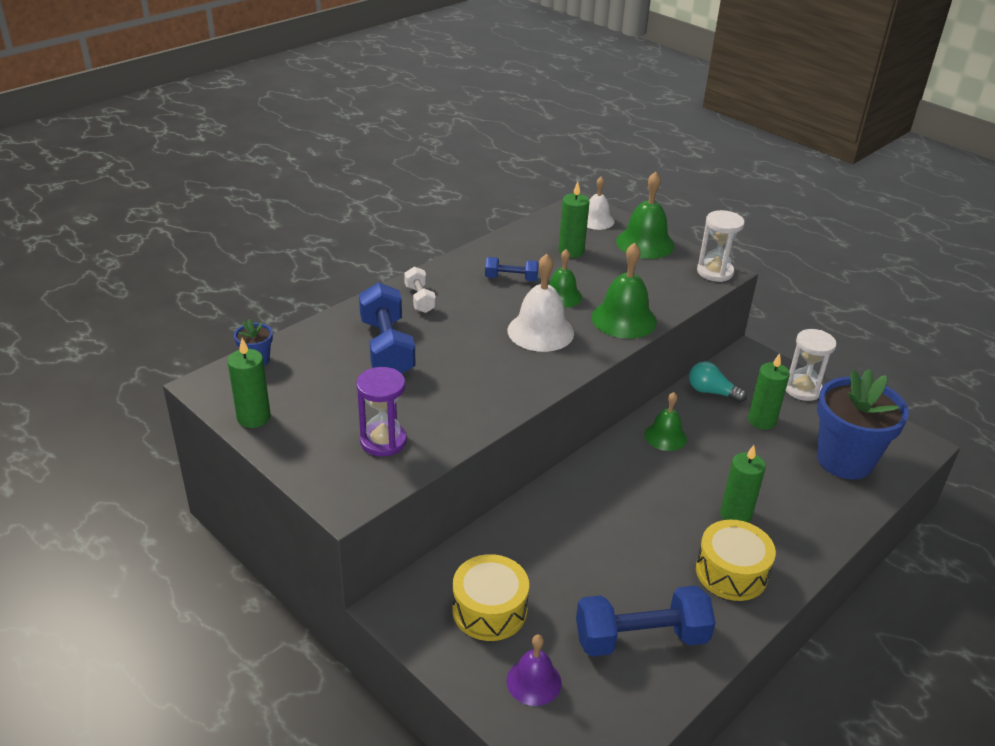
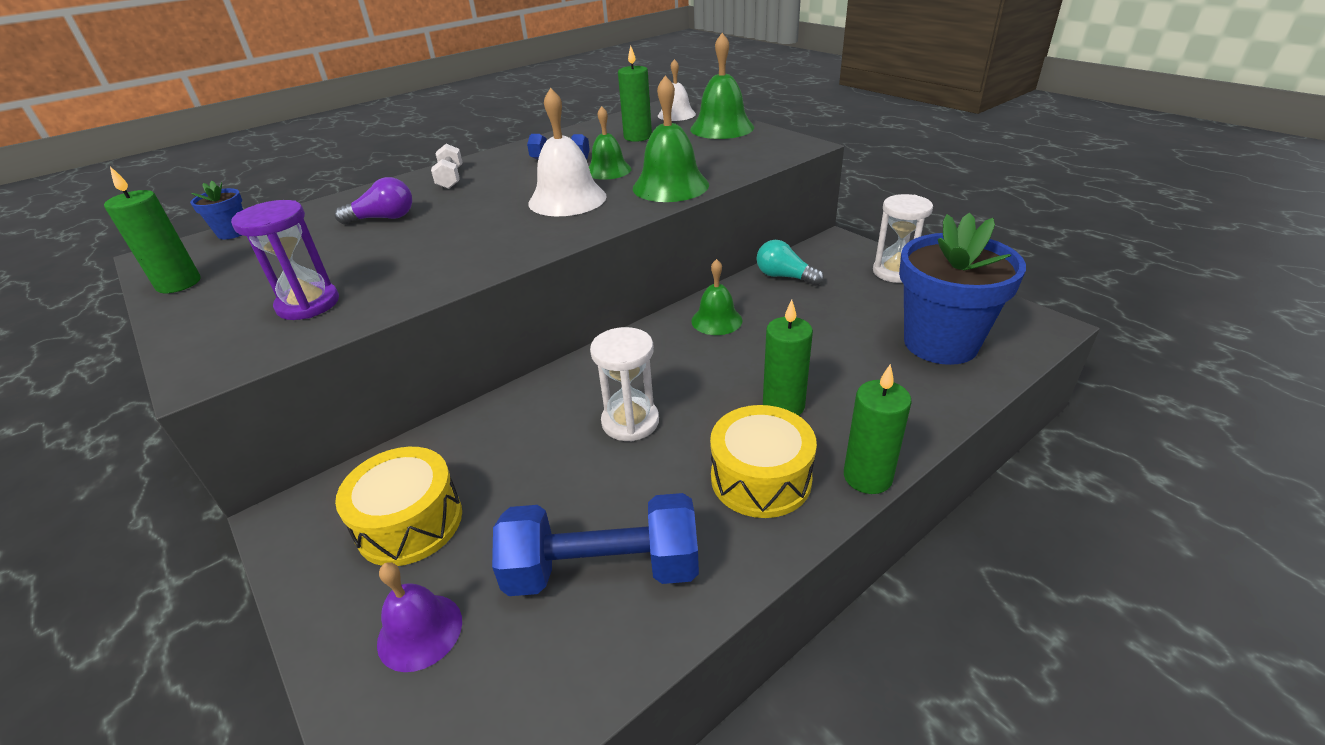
camera: 10 degrees right, 0 degrees up
(387, 348) = (384, 218): blue dumbbell -> purple light bulb
(715, 272) = (793, 145): white hourglass -> white hourglass (630, 421)
(762, 421) = (839, 303): green candle -> green candle (867, 477)

